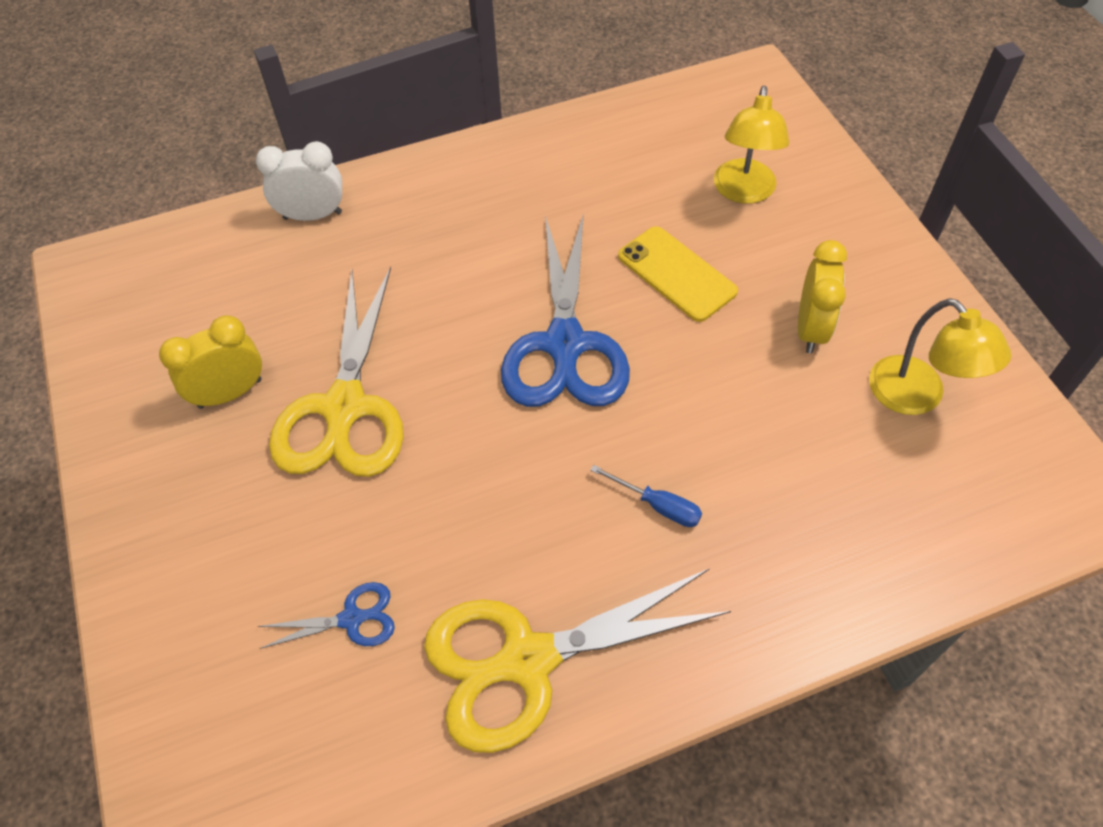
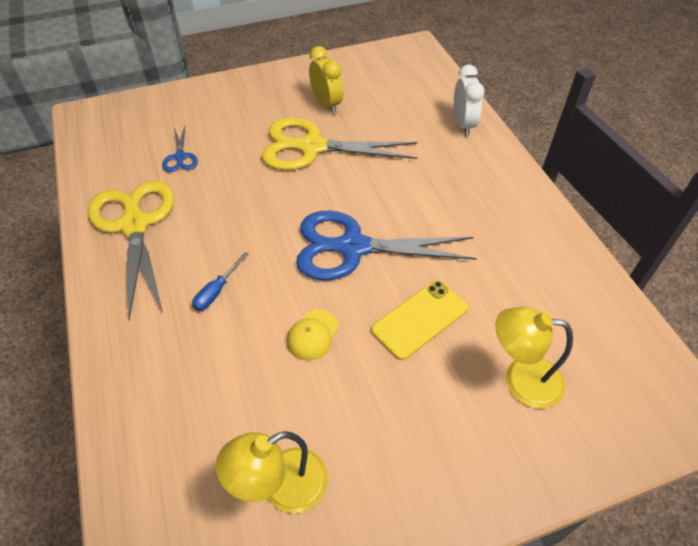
camera: 90 degrees right, 5 degrees down
(715, 382) = (312, 335): none -> yellow cap
(810, 329) = (360, 411): yellow clock -> none

